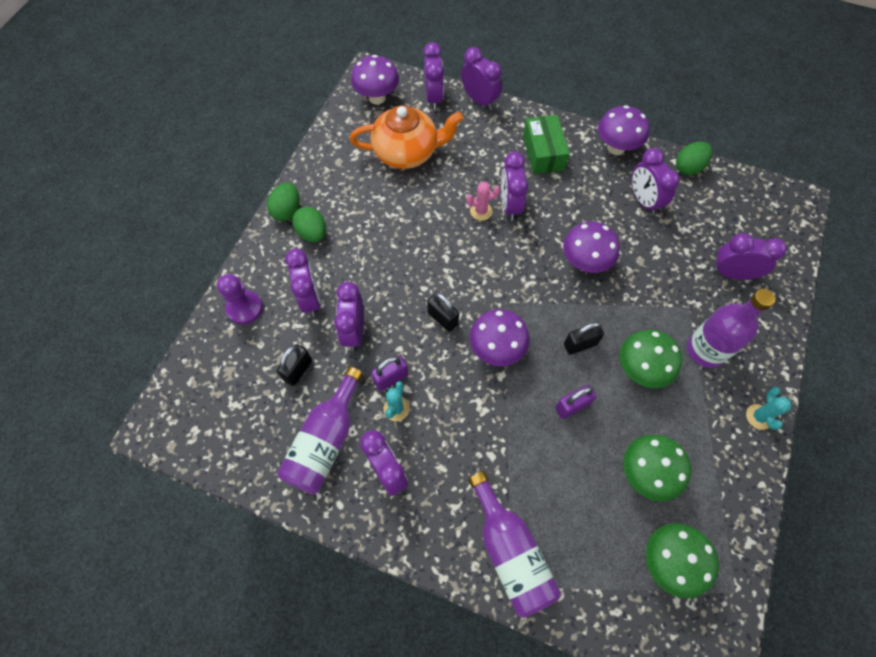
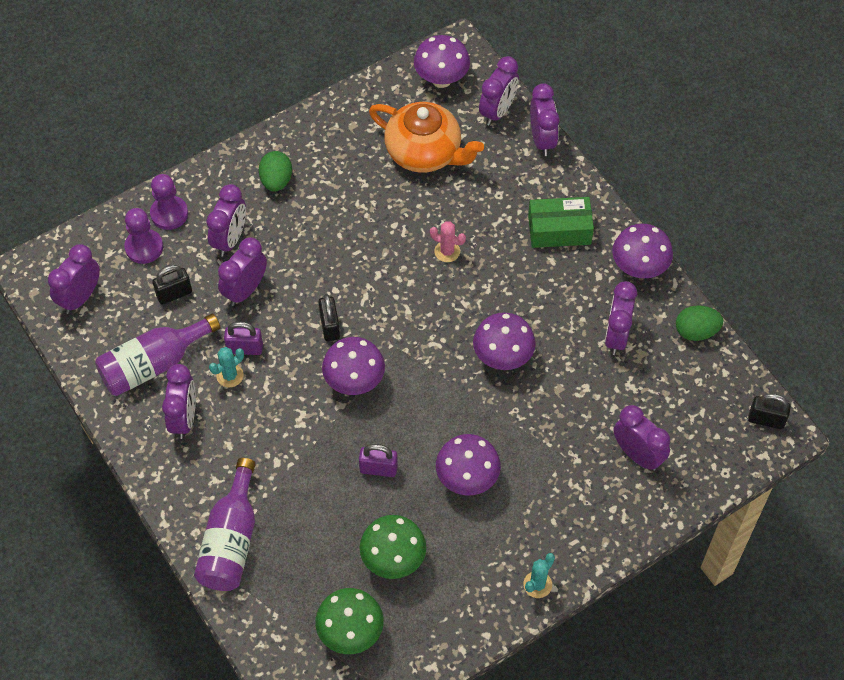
camera: 35 degrees right, 5 degrees down
(243, 348) = (144, 247): none -> purple pawn
(287, 211) = (270, 146): green egg -> none
(510, 205) = (479, 262): purple clock -> purple clock (80, 297)
(543, 152) = (559, 230): green box -> green box turned 60 degrees clockwise
(580, 344) = (432, 424): black padlock -> black padlock (766, 420)
(640, 369) = (467, 479): green mushroom -> purple mushroom
(705, 350) = (543, 502): purple bottle -> none

